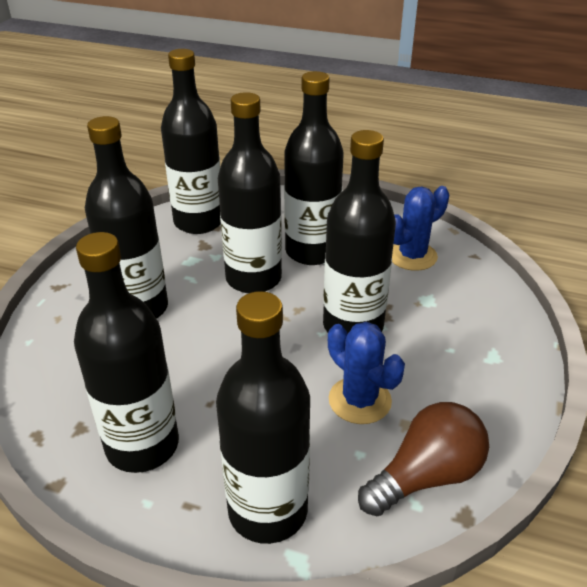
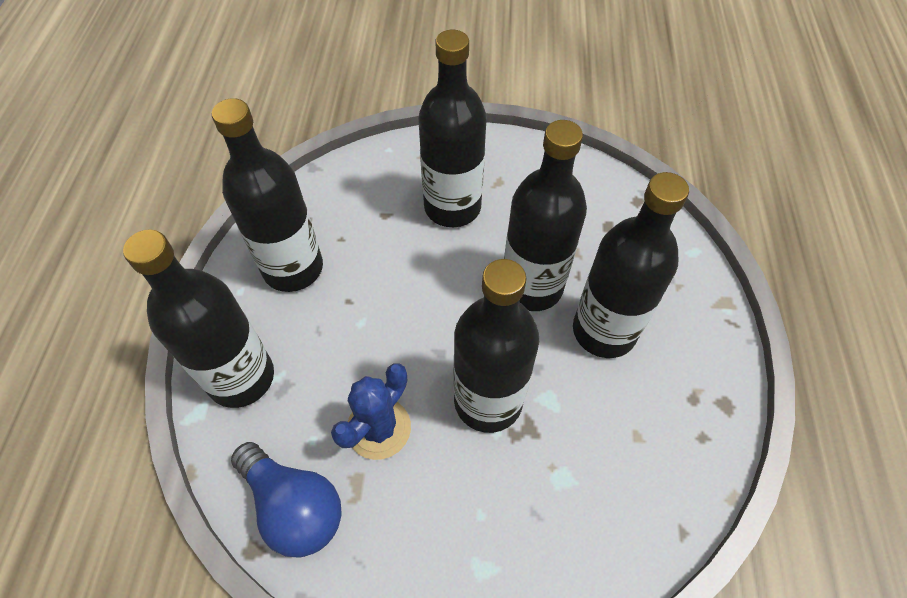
camera: 75 degrees right, 20 degrees up
(199, 222) = (609, 208): black bottle -> none
(412, 256) = (645, 448): blue cactus -> none
(426, 476) = (294, 506): brown light bulb -> blue light bulb

